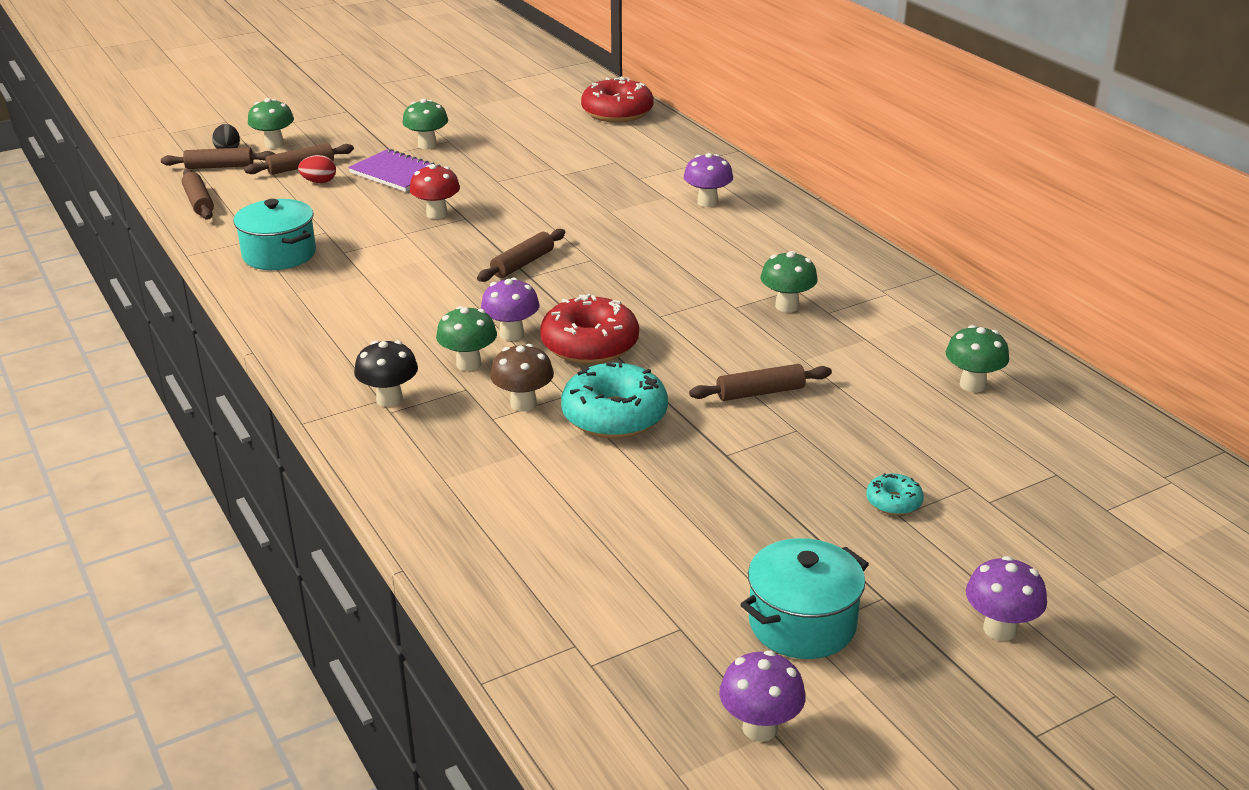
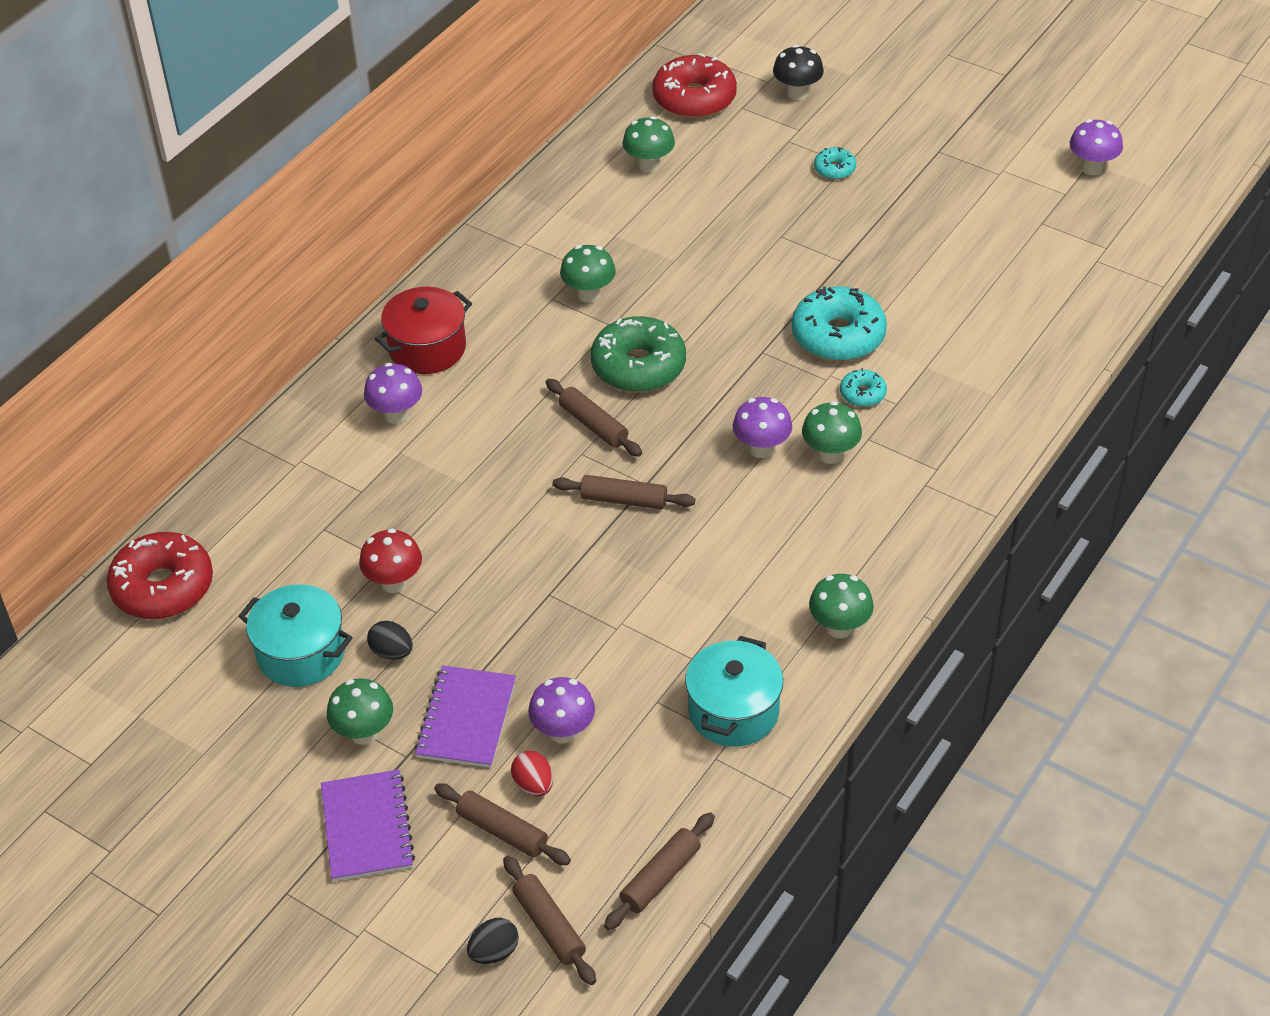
camera: 115 degrees left, 15 degrees up
(274, 144) = (447, 908): green mushroom -> green mushroom (839, 627)
(358, 135) = (367, 827): none -> purple notebook
(389, 399) = (920, 478): black mushroom -> black mushroom (797, 93)
(437, 214) = (554, 624): red mushroom -> red mushroom (394, 583)
(480, 163) = (392, 652): none -> black egg
(523, 404) = (862, 394): brown mushroom -> turquoise donut
(590, 345) = (742, 391): red donut -> red donut (694, 98)
(669, 306) = (638, 366): none -> green donut
(760, 392) = (743, 269): brown rolling pin -> brown rolling pin (593, 425)
(775, 226) = (427, 348): none -> red pot
(802, 623) = (992, 176): turquoise pot -> turquoise pot (301, 653)
(999, 629) = (928, 102): purple mushroom -> purple mushroom (563, 732)

